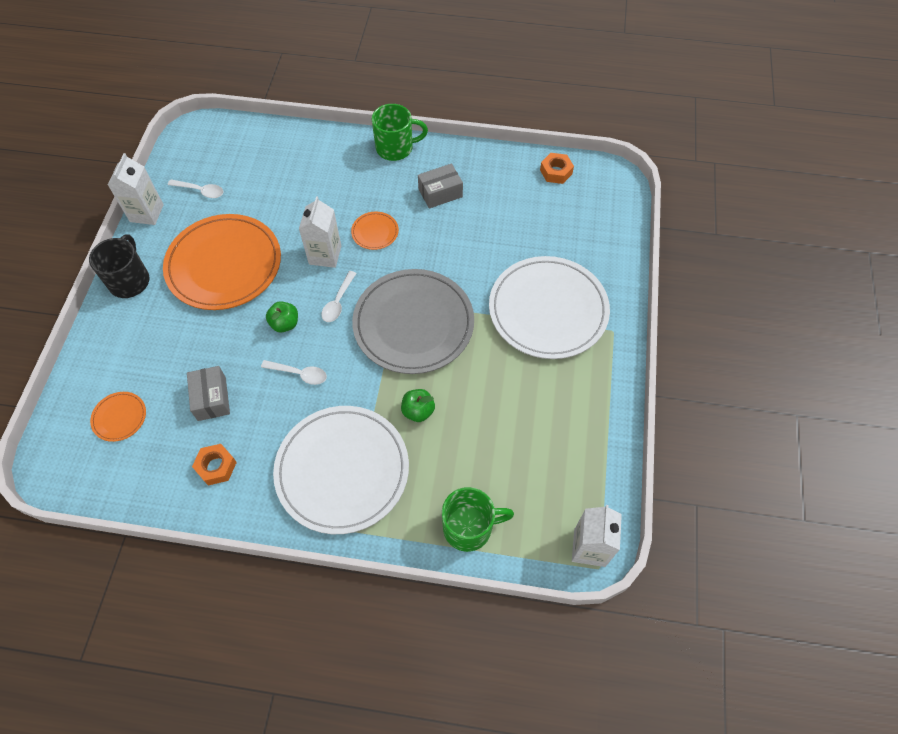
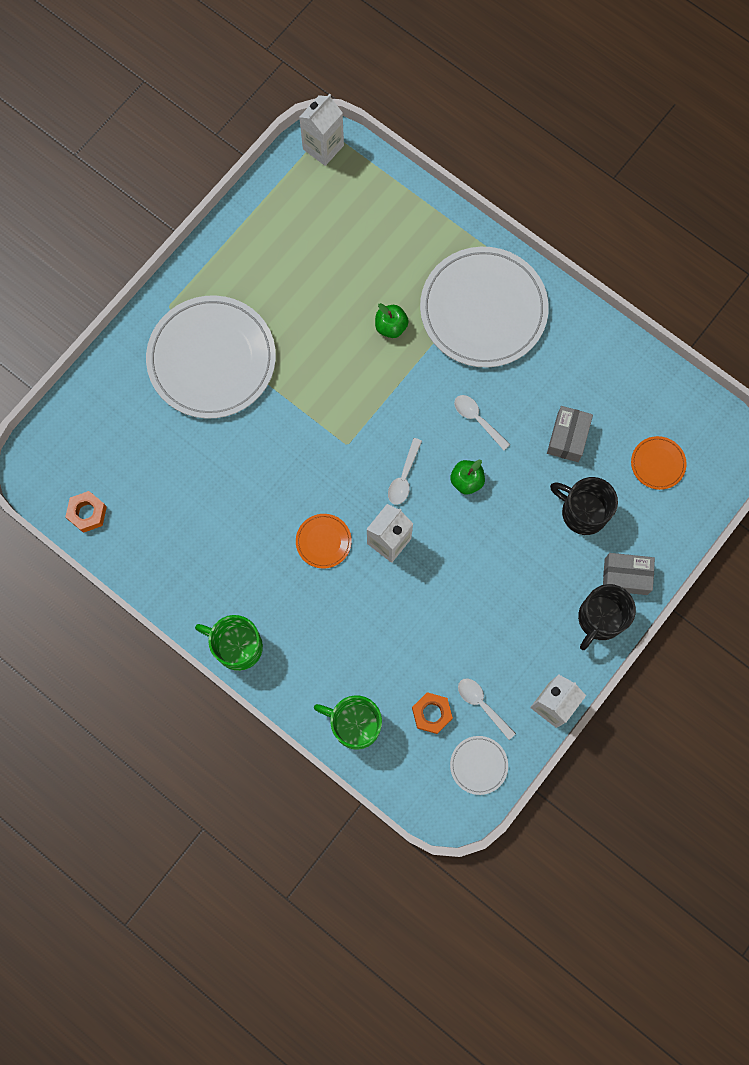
camera: 150 degrees left, 15 degrees up
(174, 348) = (583, 512): none -> black mug
(187, 159) = (478, 765): none -> white plate
(216, 466) = (588, 370): orange nut -> orange nut (431, 713)
(224, 265) = (496, 586): orange plate -> none
(338, 302) = (404, 477): white spoon -> white spoon turned 150 degrees clockwise
(413, 324) = (345, 414): grey plate -> none
(440, 193) = (227, 554): grey box -> grey box (625, 576)
(469, 527) = (406, 210): green mug -> green mug (355, 724)

